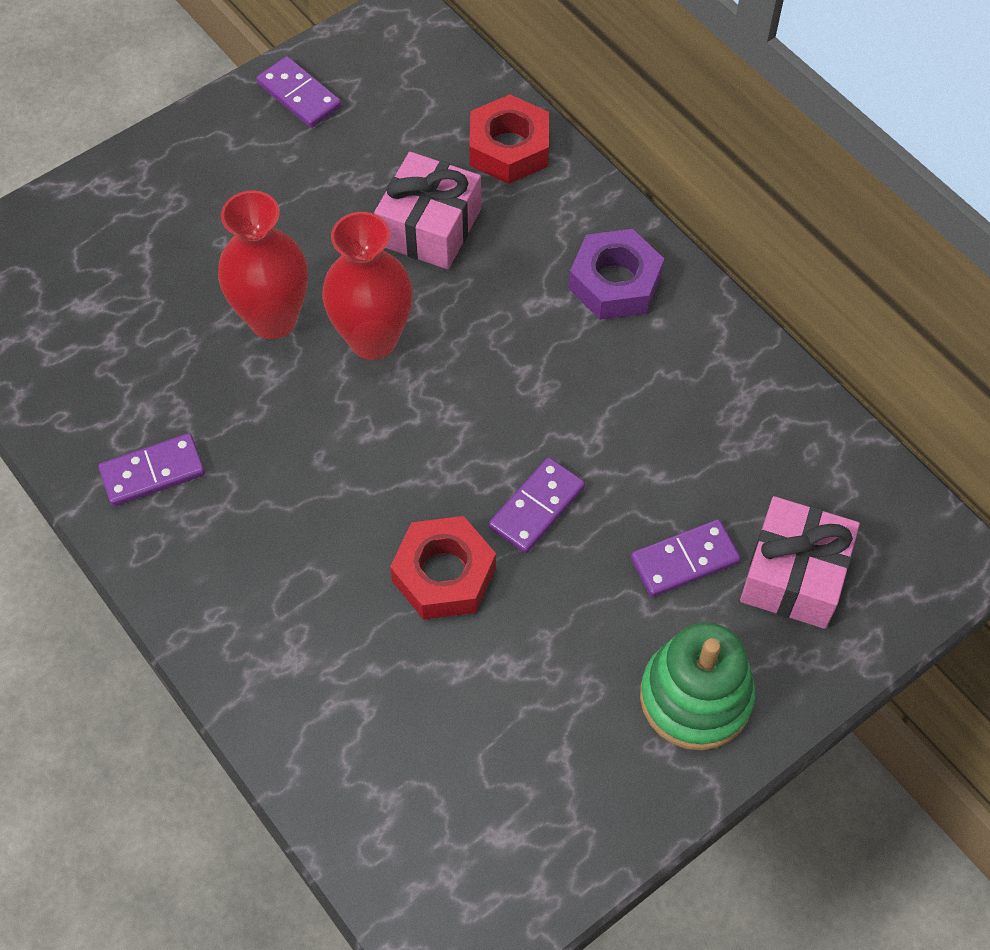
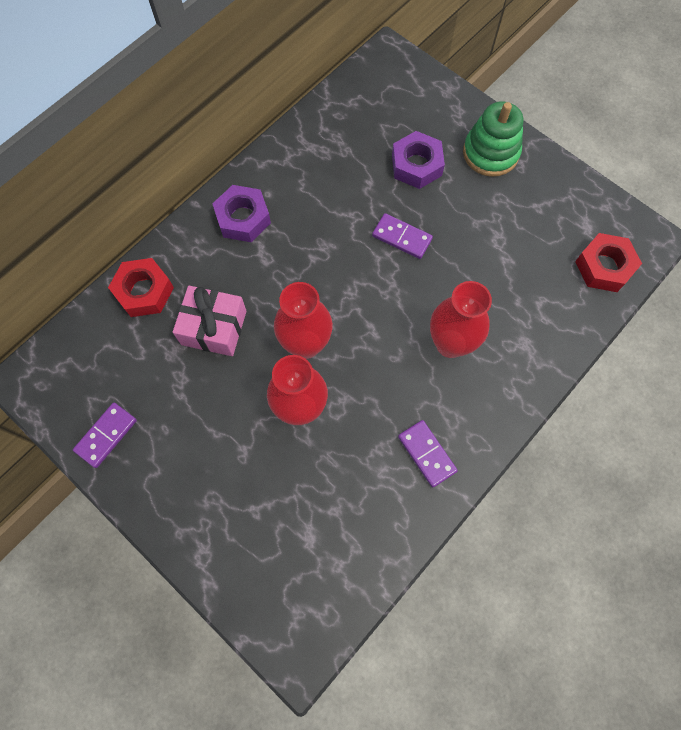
camera: 100 degrees left, 10 degrees up
(322, 543) = (450, 343): none -> red vase
(444, 574) = (453, 277): red nut -> red nut (604, 267)
(684, 560) = (416, 165): purple domino -> purple nut
(794, 575) = (413, 117): pink gift -> none

